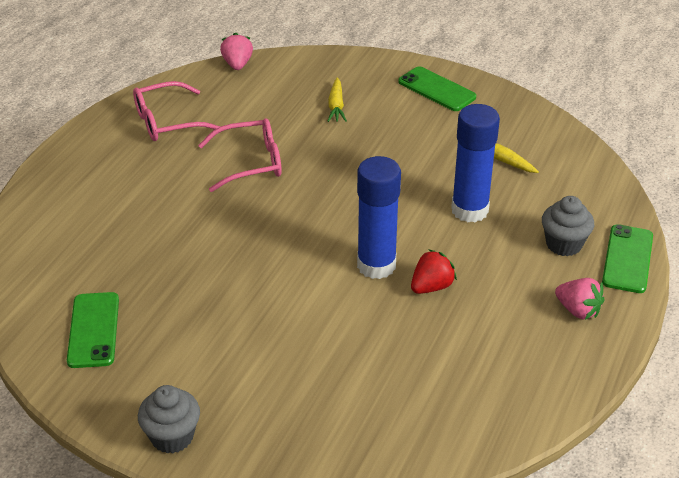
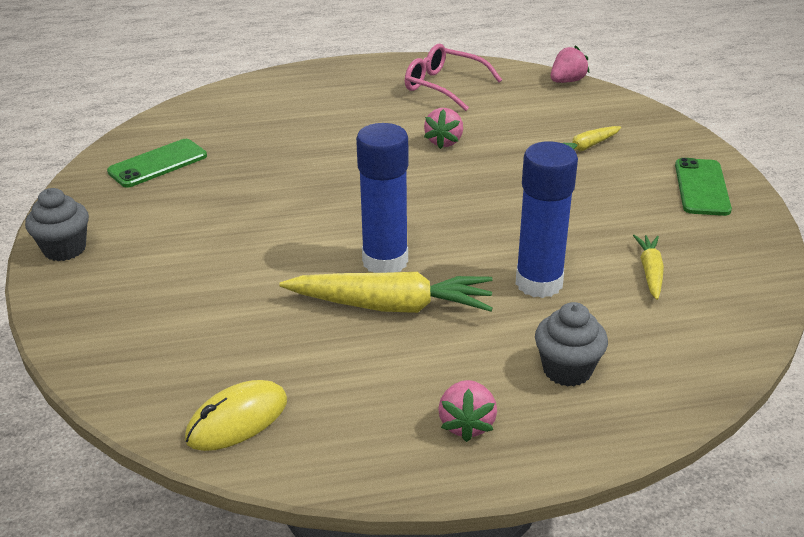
camera: 55 degrees right, 5 degrees down
(251, 163) = (444, 142): pink glasses -> pink strawberry
(431, 287) = (391, 306): red strawberry -> yellow carrot
(488, 414) = (237, 420): none -> yellow mouse
(628, 259) = (605, 431): green phone -> none

